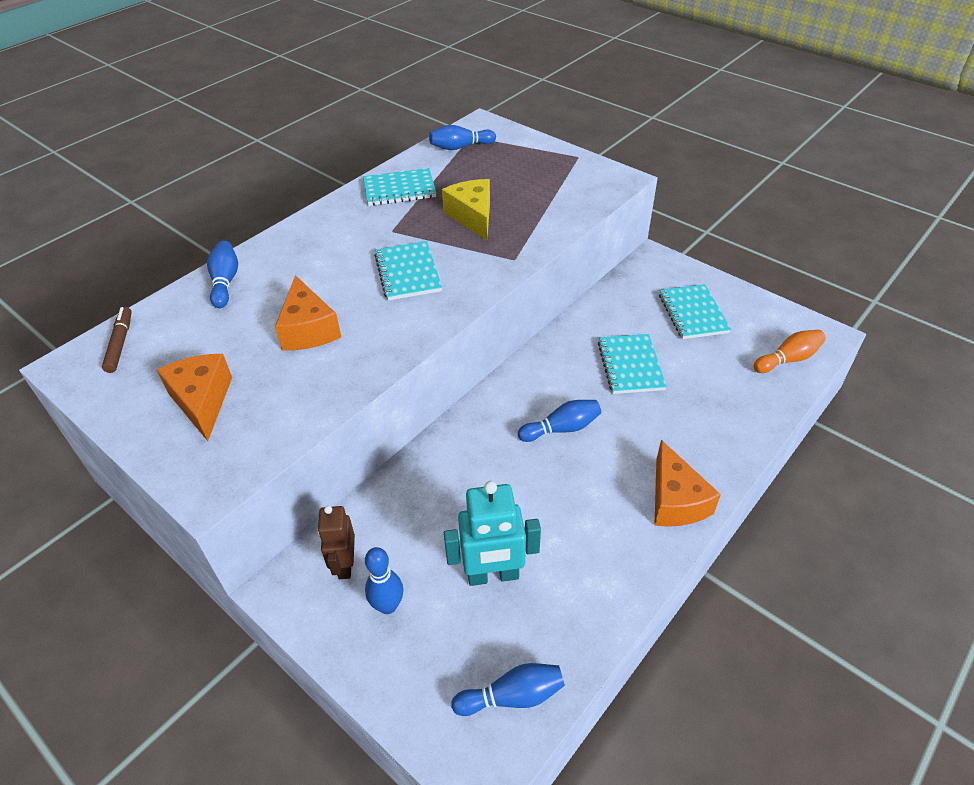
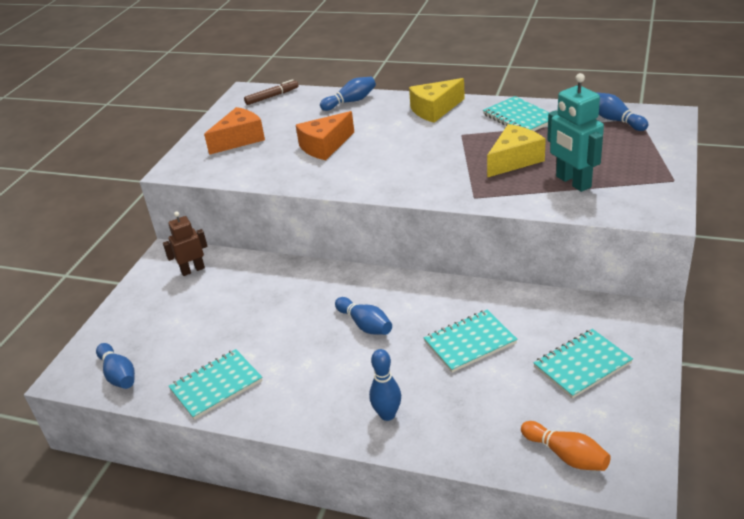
camera: 70 degrees right, 10 degrees down
(322, 231) = (435, 110): none -> yellow cheese
(388, 606) = (168, 299): blue bowling pin -> blue bowling pin (387, 415)
(408, 273) = (415, 159): turquoise notebook -> turquoise notebook (216, 386)
(493, 575) = (208, 335): turquoise robot -> turquoise robot (573, 182)
(675, 500) = (321, 413): orange cheese -> none

